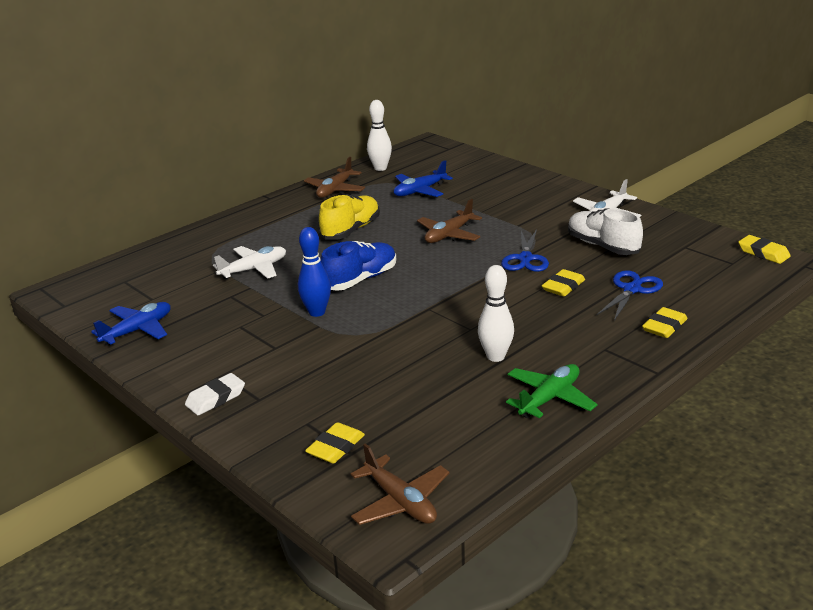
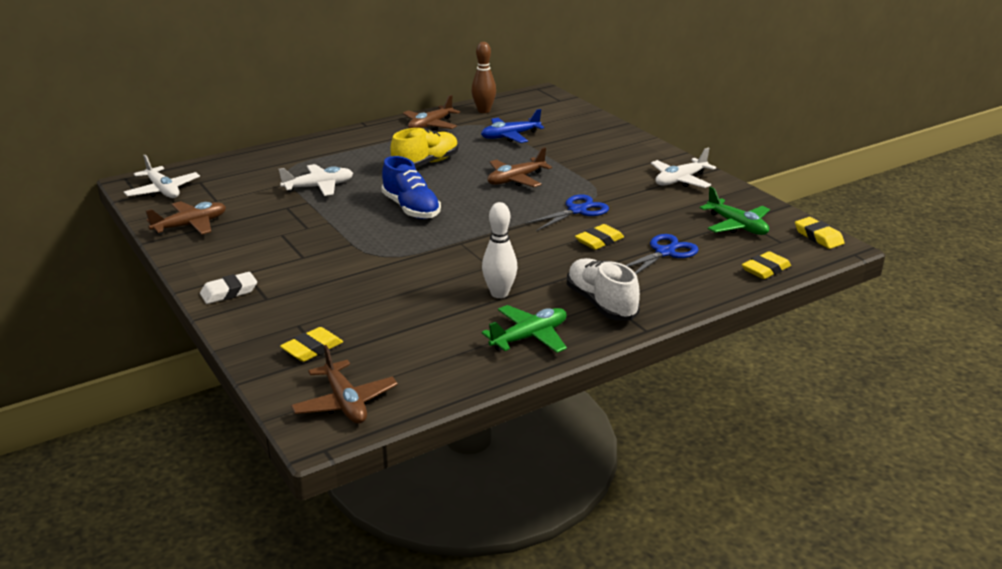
camera: 10 degrees right, 0 degrees up
(89, 296) = (163, 190): none -> white plane
(138, 330) = (190, 225): blue plane -> brown plane
(317, 312) = (356, 232): blue bowling pin -> none
(360, 279) = (411, 209): blue shoe -> blue shoe turned 90 degrees clockwise
(380, 168) = (484, 111): white bowling pin -> brown bowling pin
(525, 259) = (577, 211): blue scissors -> blue scissors turned 150 degrees counterclockwise
(602, 246) = (659, 209): white shoe -> white shoe (601, 303)
(664, 327) = (677, 290): yellow eraser -> yellow eraser (765, 269)
(683, 253) = (737, 226): none -> green plane

